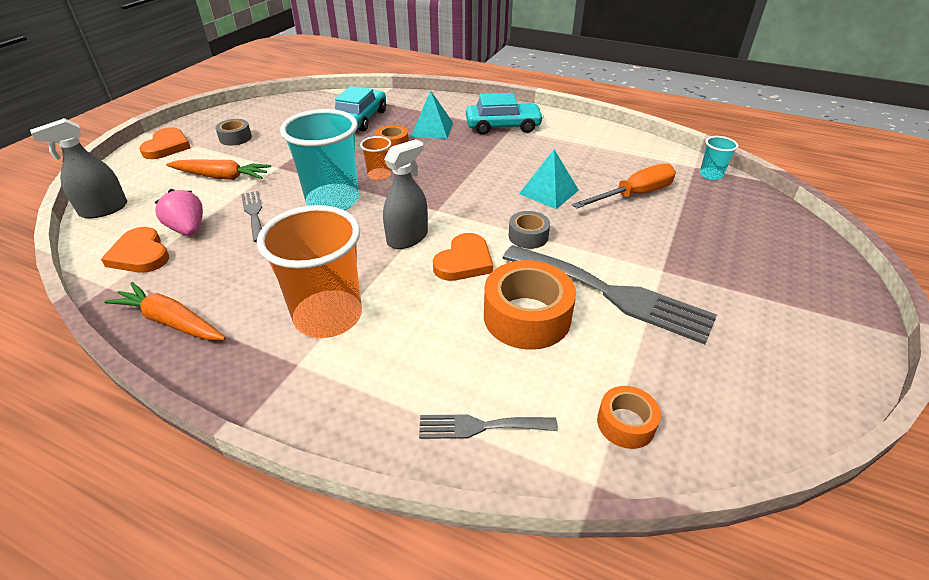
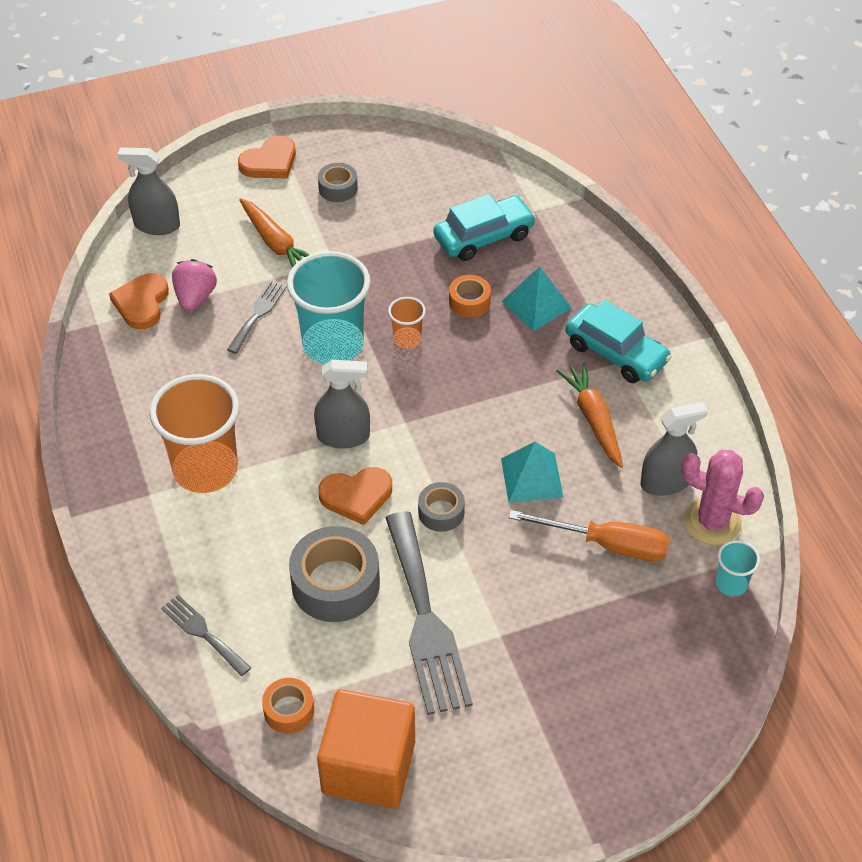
camera: 45 degrees right, 10 degrees up
(171, 321) = (109, 392): orange carrot -> orange carrot (593, 419)
(527, 317) = (335, 584): orange tape -> grey tape
(612, 157) = (665, 482): none -> grey spray bottle
(658, 159) = (712, 522): none -> pink cactus
(733, 410) = (368, 767): none -> orange cube

